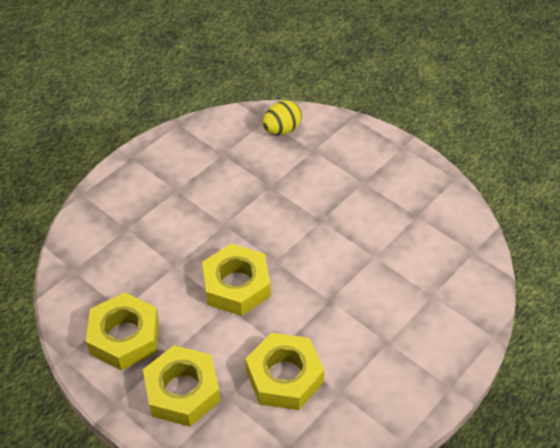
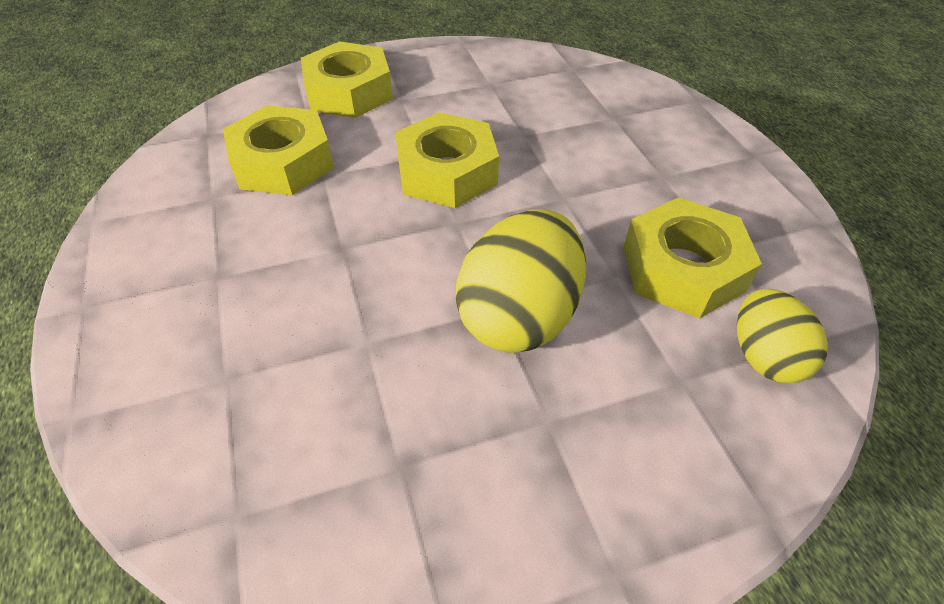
camera: 120 degrees right, 0 degrees up
(124, 337) = (452, 76): yellow nut -> yellow nut (682, 268)
(319, 210) = (519, 316): none -> yellow egg

